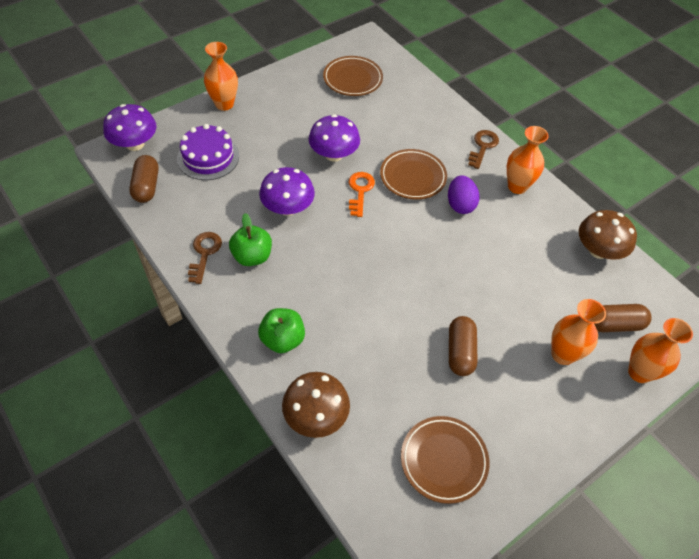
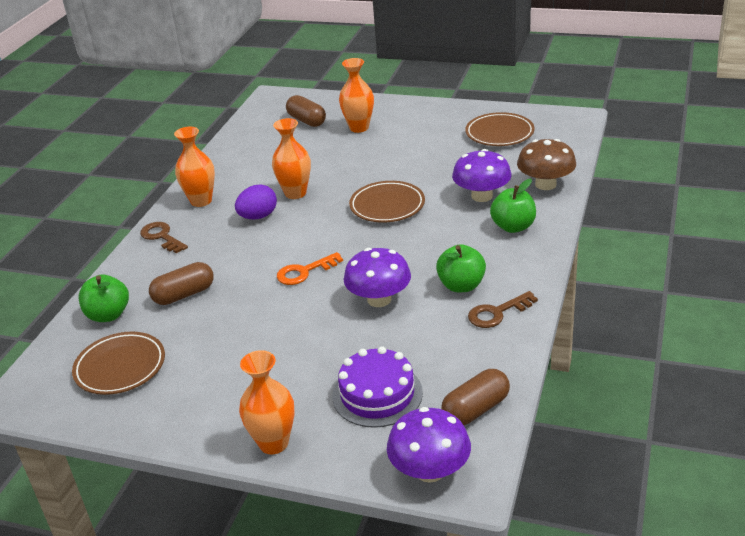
camera: 120 degrees left, 20 degrees down
(334, 154) = (270, 312): purple mushroom -> purple mushroom (482, 196)
(410, 92) = (108, 315): none -> green apple
(413, 177) = (250, 253): brown plate -> brown plate (387, 206)
(460, 352) = (411, 159): brown capsule -> brown capsule (184, 295)
(483, 147) = (161, 237): brown key -> brown key turned 60 degrees clockwise
(598, 250) = (238, 146): brown mushroom -> none
(639, 372) = (337, 103): orange vase -> orange vase (295, 193)

